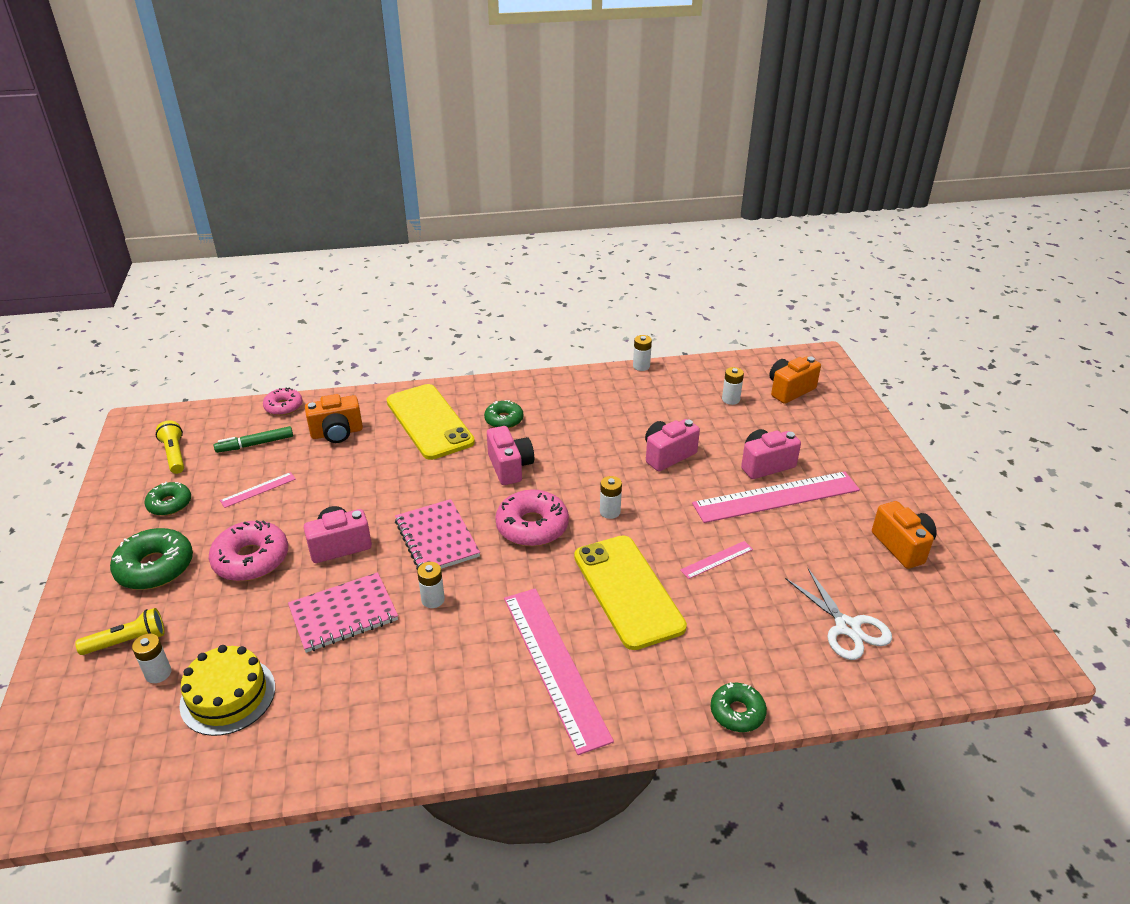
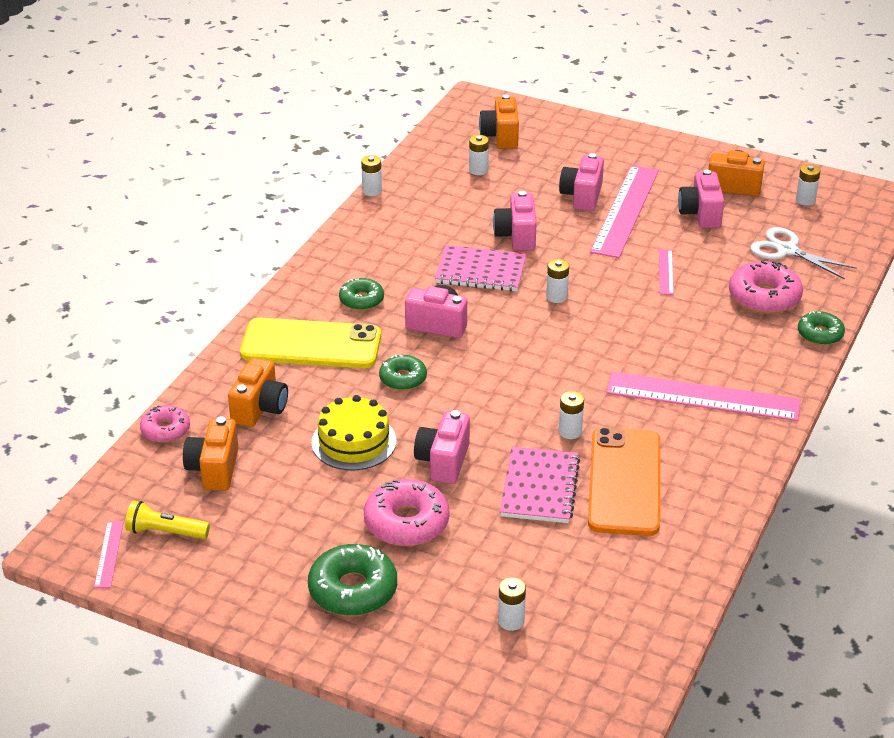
camera: 55 degrees left, 0 degrees up
(128, 641) = (448, 632): yellow flashlight -> none
(169, 504) = (255, 556): green donut -> green donut (403, 378)
(228, 696) = (578, 584): yellow cake -> yellow cake (354, 441)
(255, 444) = (214, 469): green marker -> orange camera
(258, 490) = (298, 489): pink ruler -> pink ruler (109, 554)
(388, 665) = (624, 482): none -> orange phone
(437, 538) = (493, 402): pink notebook -> pink notebook (481, 271)
(532, 526) = (532, 344): pink donut -> pink donut (764, 297)
(627, 591) = (658, 328): yellow phone -> none
(830, 544) = (700, 214): none -> pink camera
(847, 627) = (787, 250): white scissors -> white scissors turned 150 degrees counterclockwise
(947, 605) = (805, 200): none -> white battery

